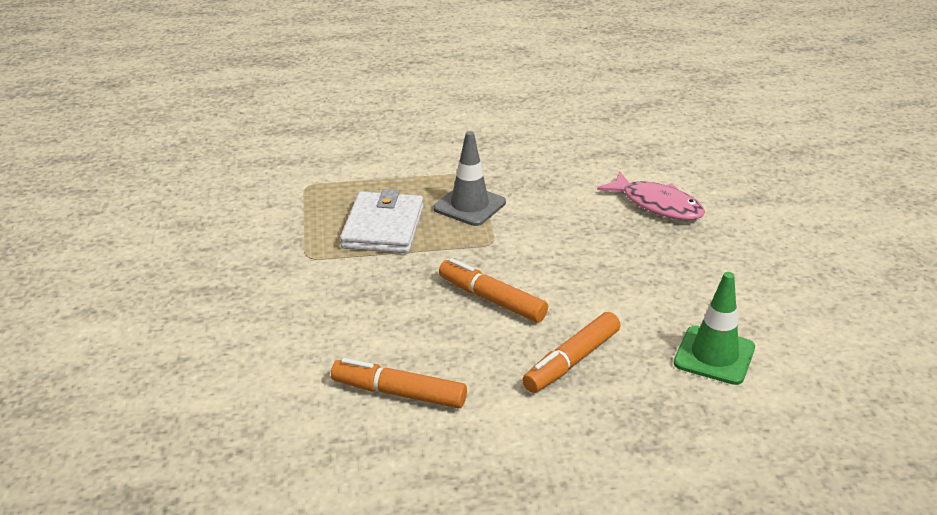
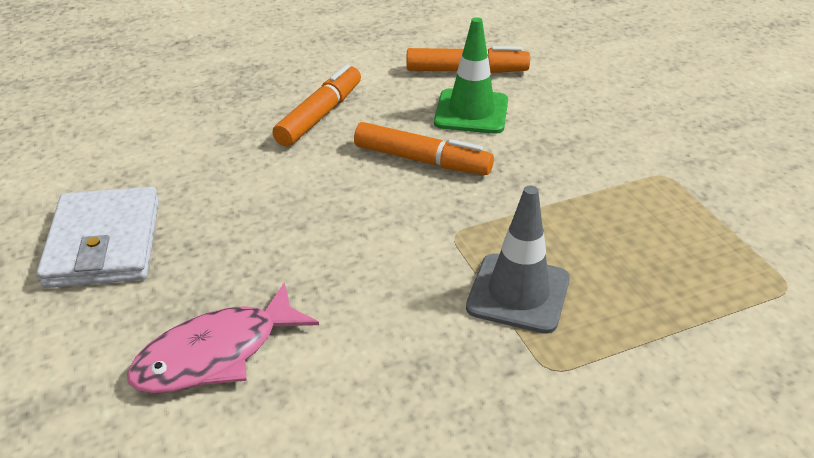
camera: 165 degrees right, 5 degrees up
(383, 227) = (612, 231): white wallet -> white wallet (104, 243)
(657, 205) = (216, 354): pink fish -> pink fish turned 60 degrees counterclockwise
(714, 355) = (174, 141): green traffic cone -> green traffic cone (471, 112)

